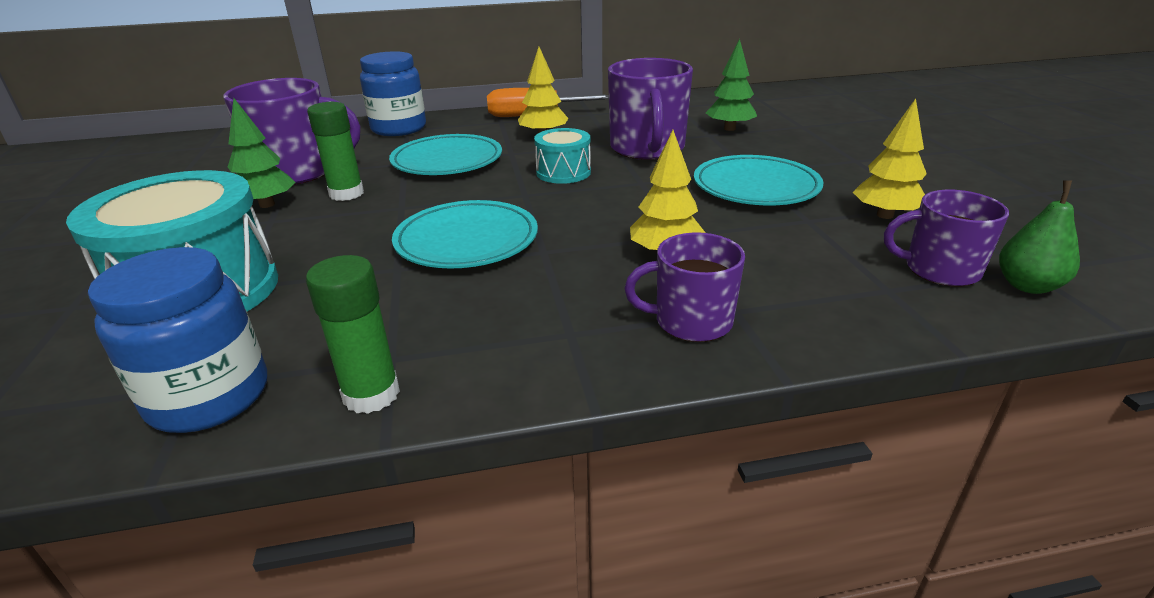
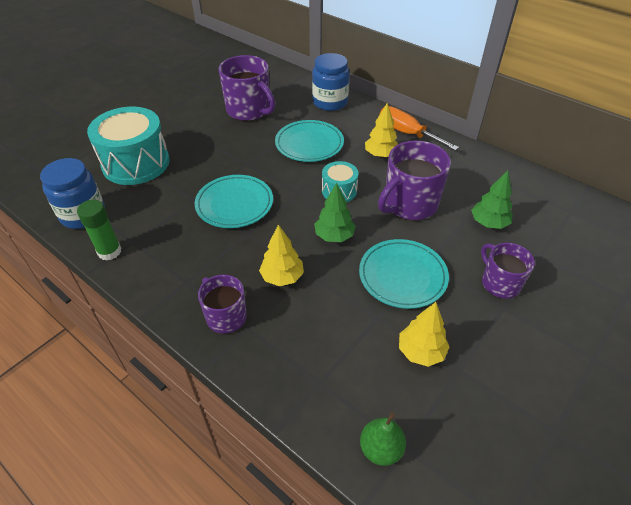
camera: 50 degrees right, 15 degrees up
(267, 204) = (212, 126): green tree -> green tree (334, 236)
(346, 194) = (243, 139): green glue stick -> none
(939, 270) = (365, 400): purple mug -> purple mug (499, 283)

